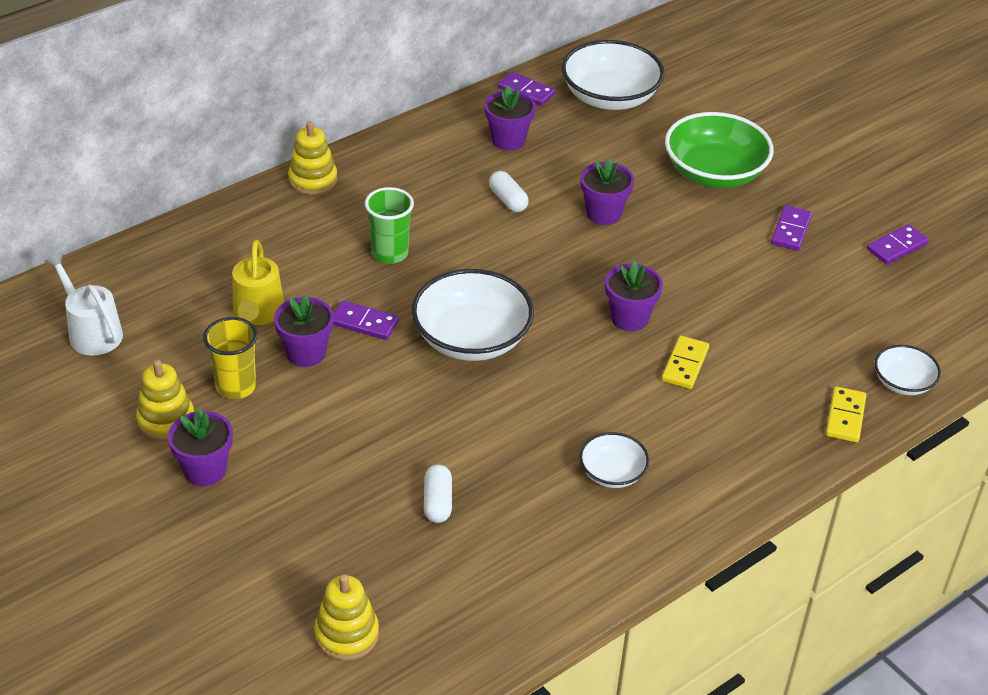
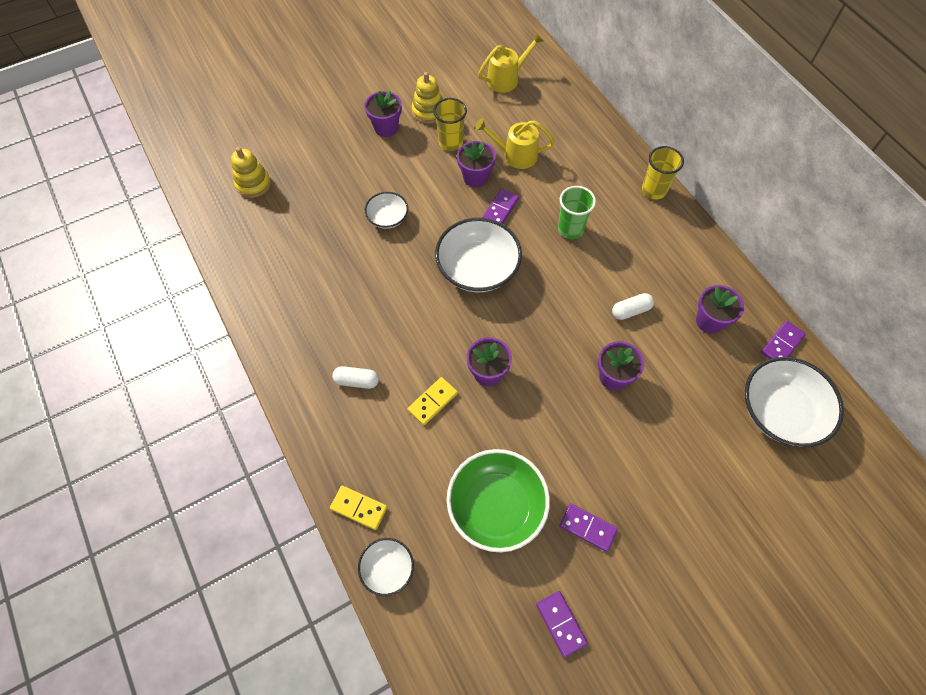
camera: 100 degrees right, 20 degrees up
(91, 331) = (507, 79): white watering can -> yellow watering can
(313, 180) = (654, 190): yellow stacking toy -> yellow cup
(437, 502) = (336, 234): white capsule -> white capsule (357, 381)
(612, 473) = (338, 334): white bowl -> white bowl (387, 218)
(685, 365) = (433, 402): yellow domino -> yellow domino turned 75 degrees counterclockwise
(714, 173) = (670, 479): green bowl -> green bowl (496, 506)

